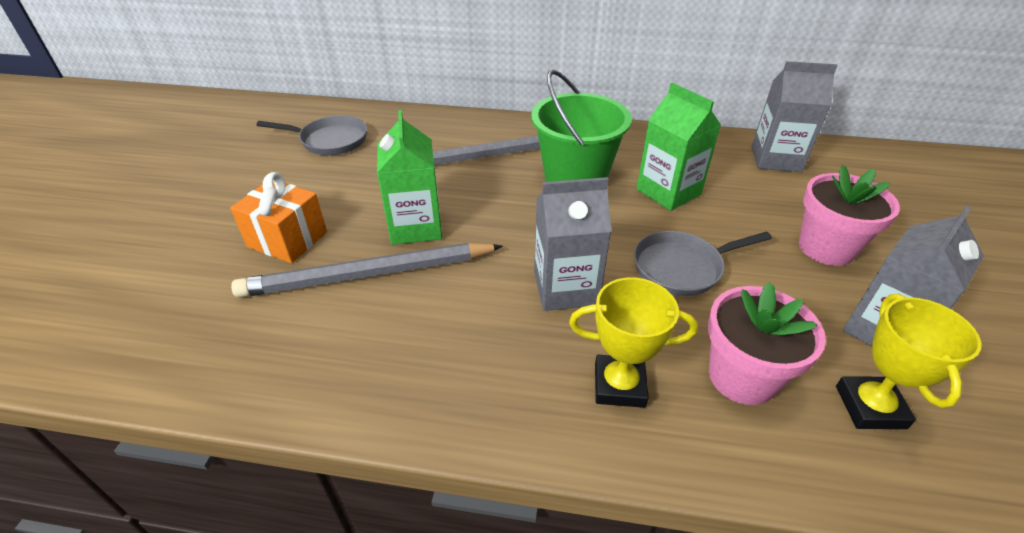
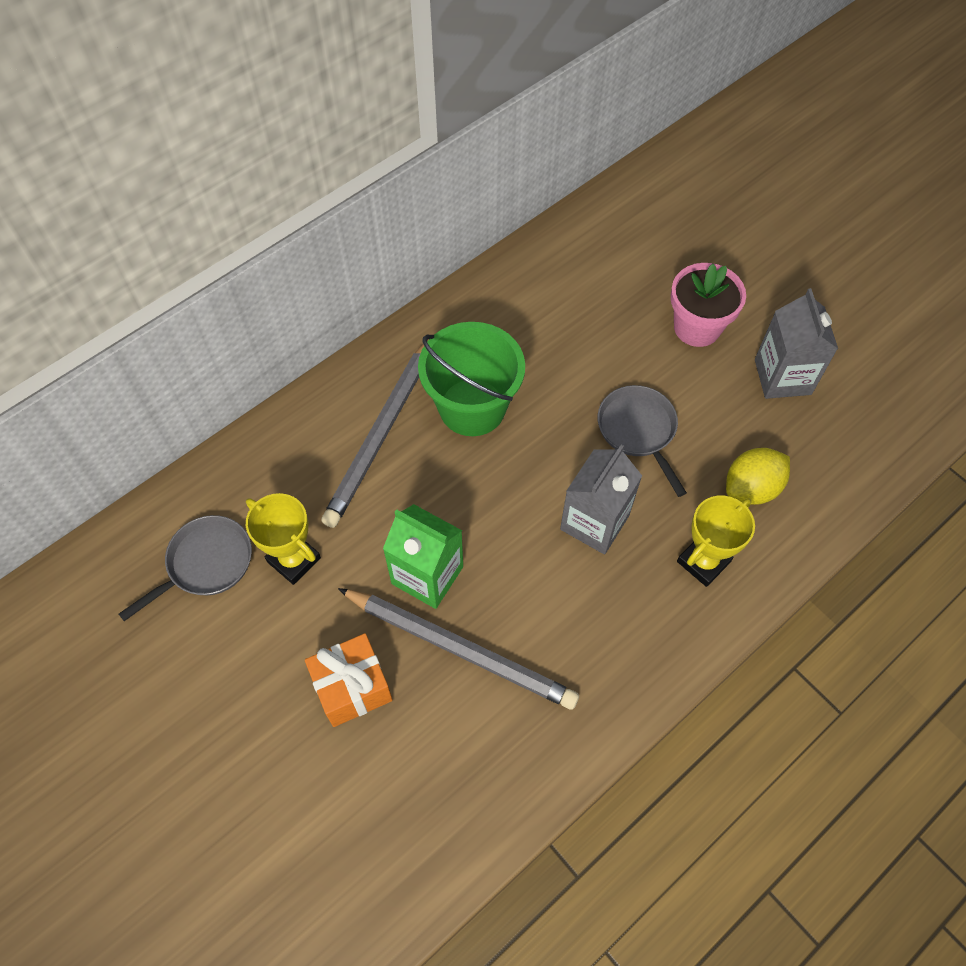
camera: 50 degrees left, 20 degrees up
(368, 275) = (460, 649): grey pencil -> grey pencil turned 90 degrees counterclockwise
(668, 192) = (552, 360): green carton -> none
(682, 267) = (639, 431): grey pan -> grey pan turned 135 degrees clockwise
(742, 377) = (751, 488): pink flower pot -> yellow lemon
(776, 159) = (583, 249): grey carton -> none
(870, 407) = (820, 445): yellow trophy -> yellow trophy (293, 560)

